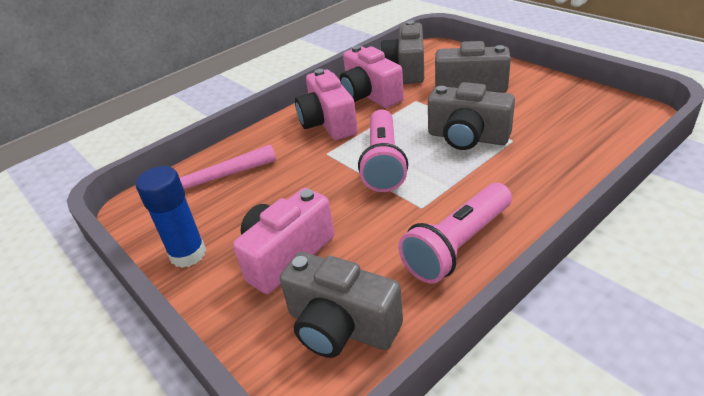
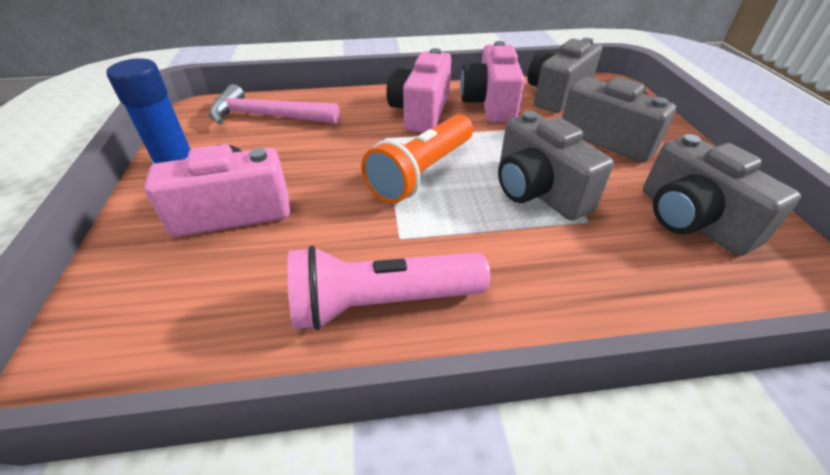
camera: 30 degrees right, 5 degrees up
(341, 326) = (178, 310): grey camera -> grey camera (691, 220)
(383, 162) = (422, 172): pink flashlight -> orange flashlight

